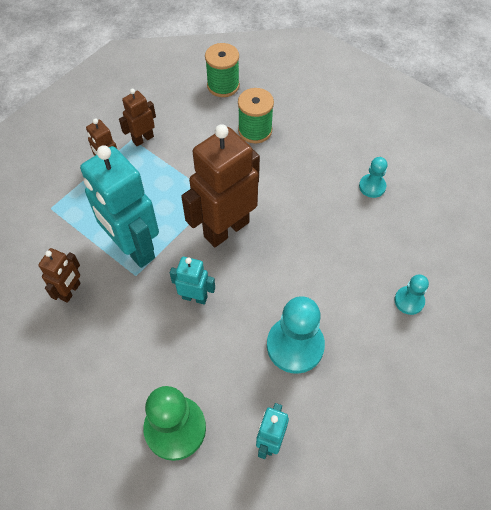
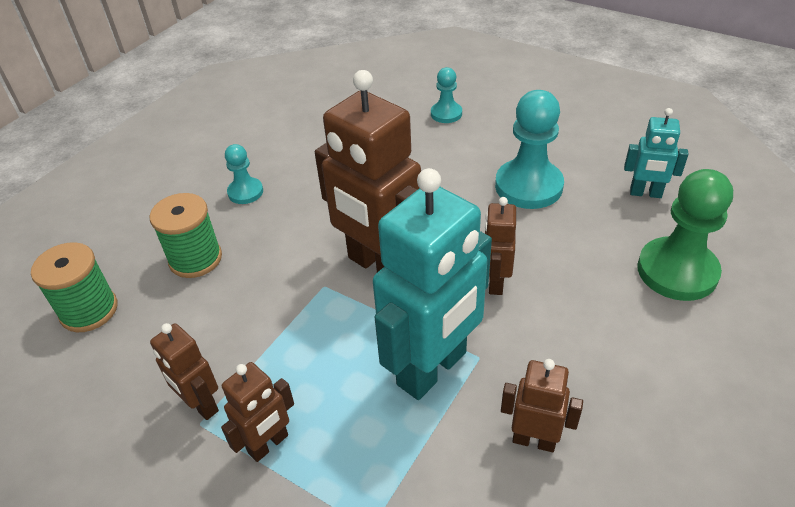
camera: 95 degrees left, 15 degrees down
(195, 297) = (495, 282): turquoise robot -> brown robot
(372, 186) = (297, 145): turquoise pawn -> turquoise pawn (245, 192)

